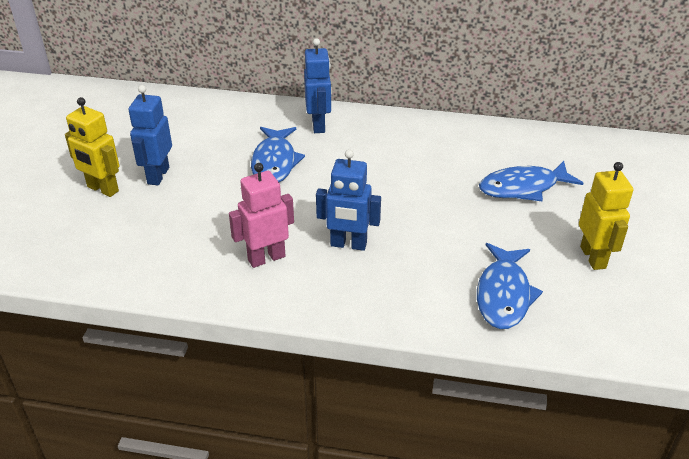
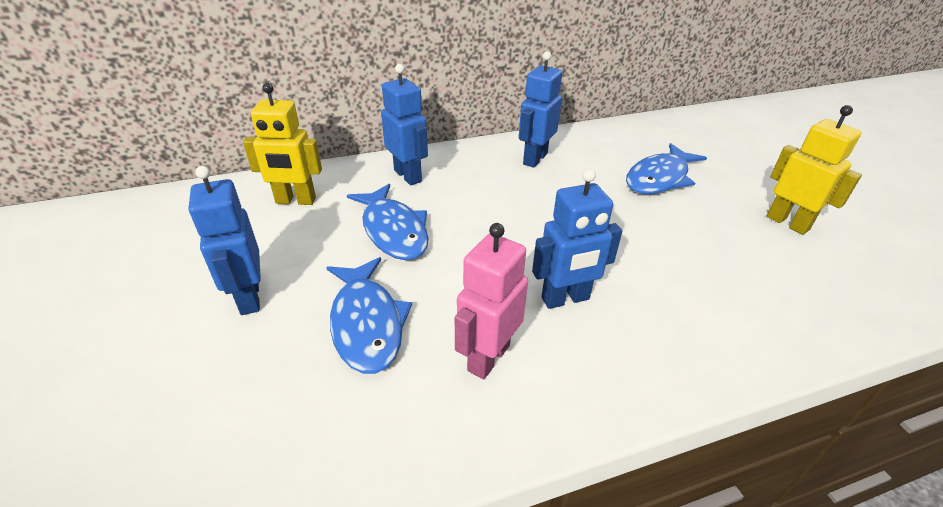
camera: 30 degrees left, 0 degrees up
(102, 189) = (172, 348): yellow robot -> yellow robot (295, 201)
(432, 140) = (534, 159): none -> blue robot
(504, 295) = (768, 293): blue fish -> blue fish (367, 323)

